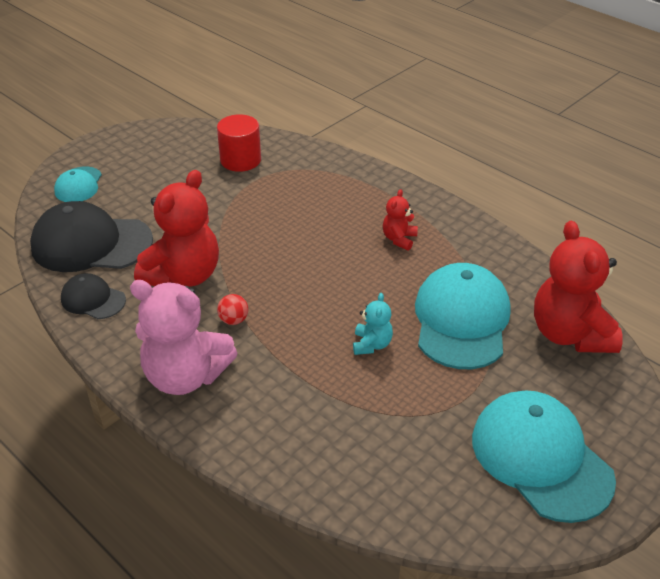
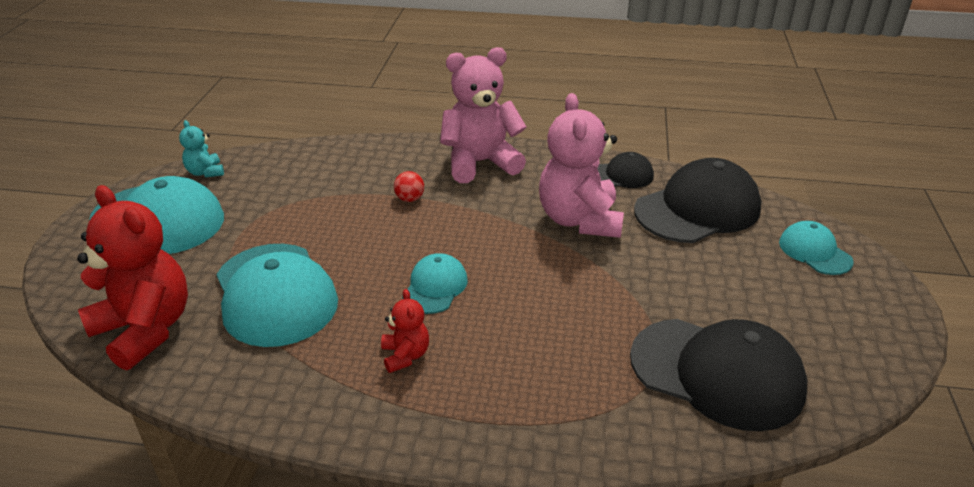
camera: 145 degrees right, 5 degrees down
(183, 275) = (579, 220): red teddy bear -> pink teddy bear
(234, 320) = (491, 207): red ball -> red ball (409, 199)
(240, 160) = (717, 373): red cylinder -> black cap
(342, 273) = (435, 287): none -> turquoise cap
(372, 344) = (352, 238): turquoise teddy bear -> turquoise teddy bear (205, 172)

